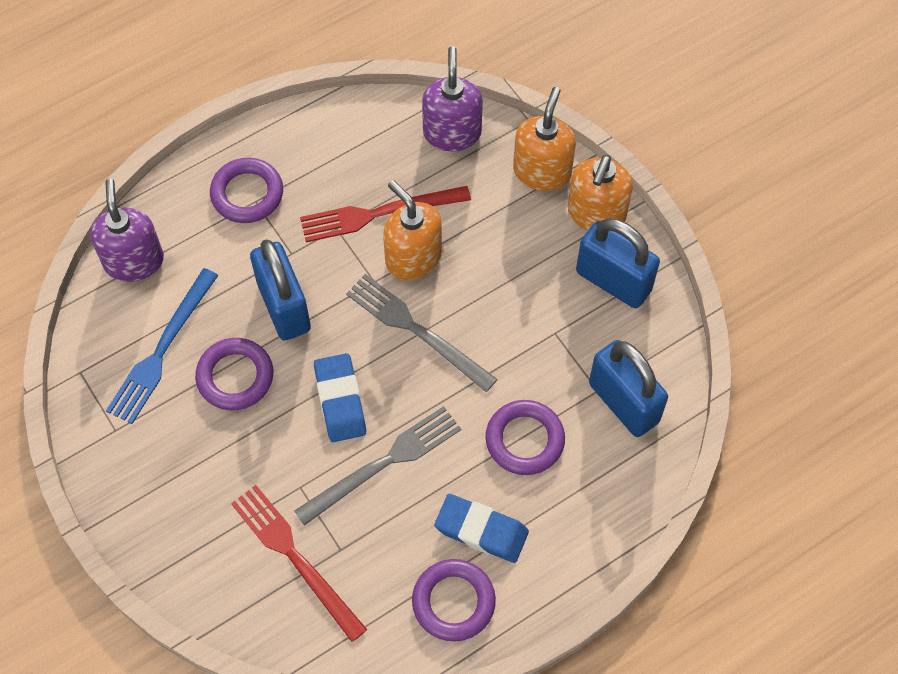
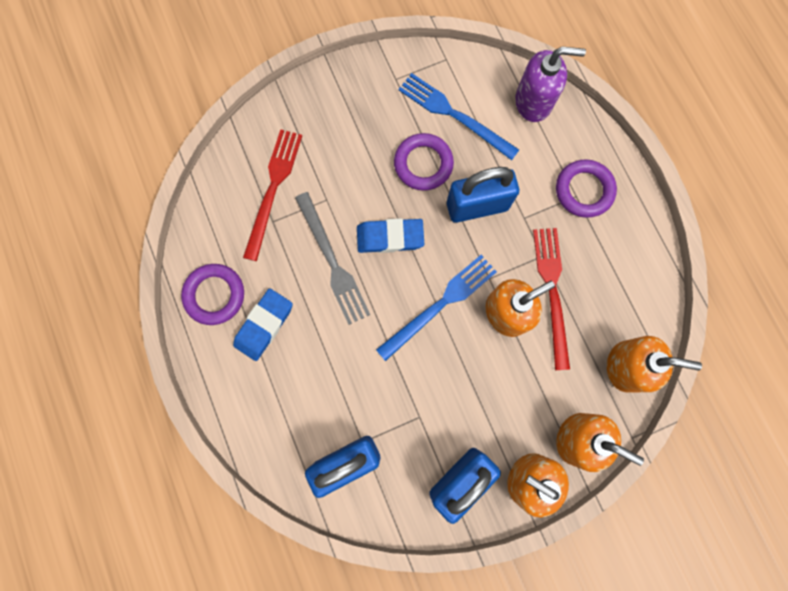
camera: 100 degrees right, 15 degrees up
(295, 558) = (273, 189): red fork -> red fork turned 45 degrees counterclockwise
(416, 330) = (440, 304): grey fork -> blue fork
(452, 133) = (626, 366): purple soap dispenser -> orange soap dispenser
(524, 440) = (330, 373): purple ring -> none

